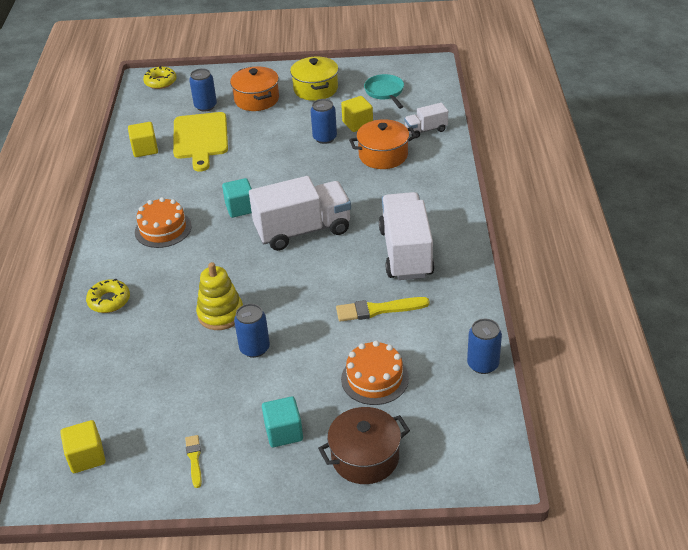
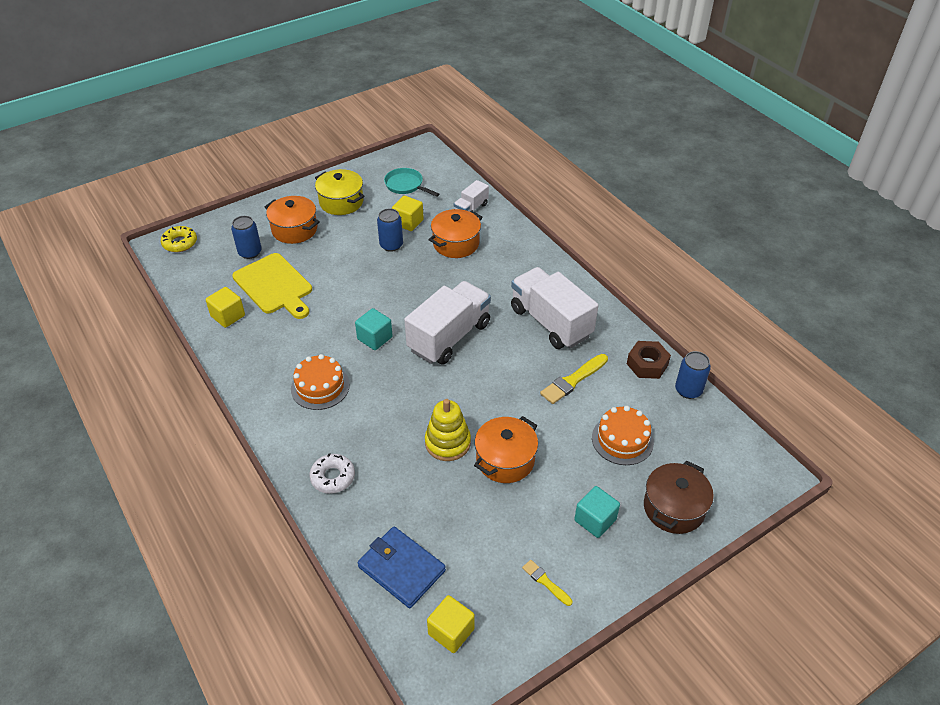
camera: 35 degrees left, 5 degrees up
(95, 392) = (401, 569): none -> blue wallet
(109, 301) = (333, 477): yellow donut -> white donut
(254, 348) = (505, 460): blue can -> orange pot
(464, 325) = (647, 364): none -> brown nut

